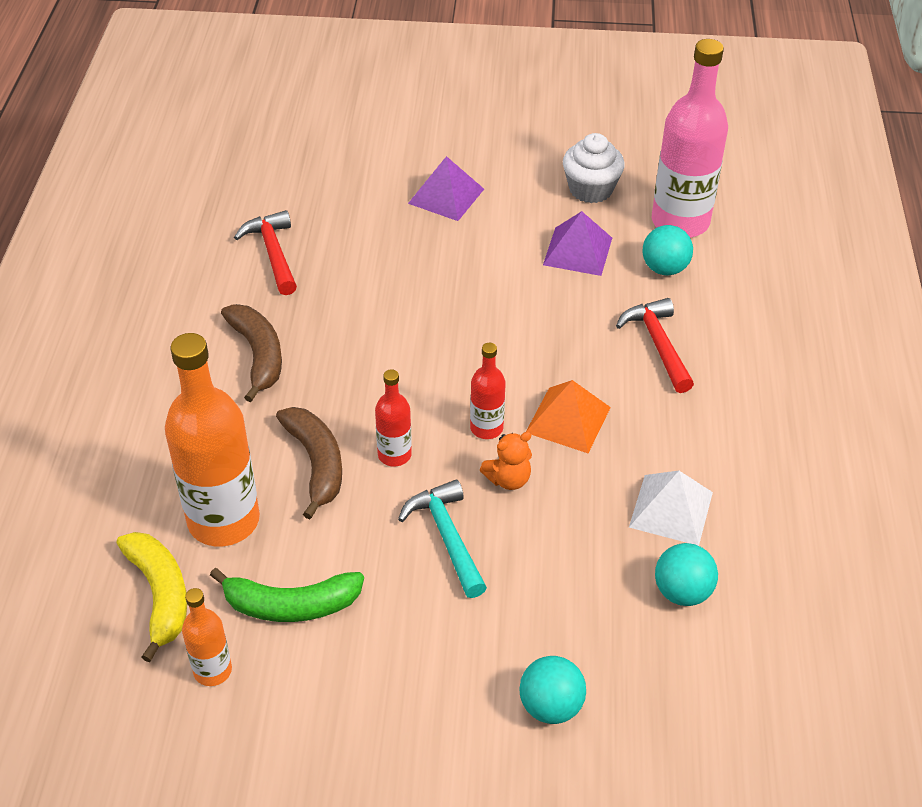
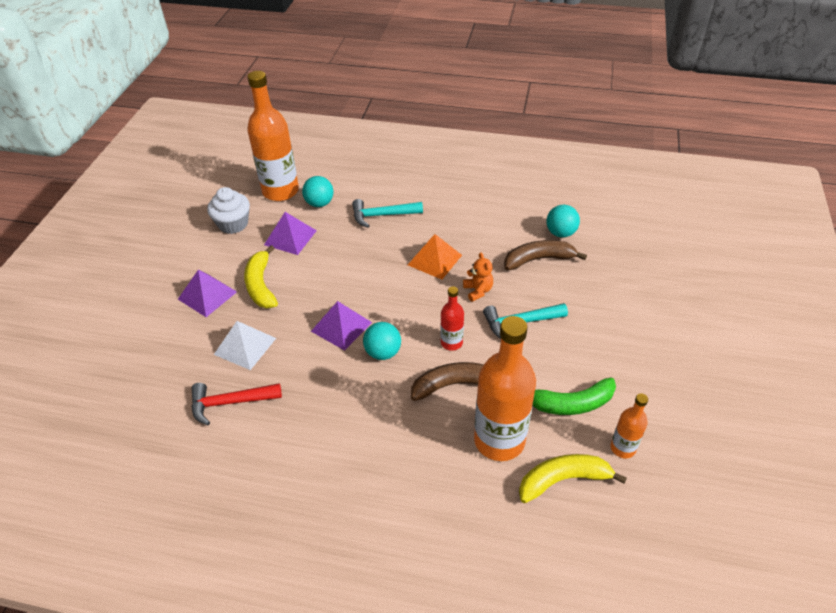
camera: 80 degrees left, 0 degrees up
(258, 355) = (342, 416): brown banana -> brown banana (538, 259)
(291, 605) = (571, 403): green banana -> green banana turned 75 degrees clockwise
(409, 332) = (341, 326): none -> purple pyramid
(474, 240) = (261, 285): none -> yellow banana
(486, 428) = (435, 296): red bottle -> none
(550, 706) = (634, 291): turquoise ball -> turquoise ball (383, 352)
(658, 344) = (382, 215): red hammer -> turquoise hammer
(671, 509) = (506, 229): white pyramid -> white pyramid (245, 346)
(680, 222) = (280, 191): pink bottle -> orange bottle

